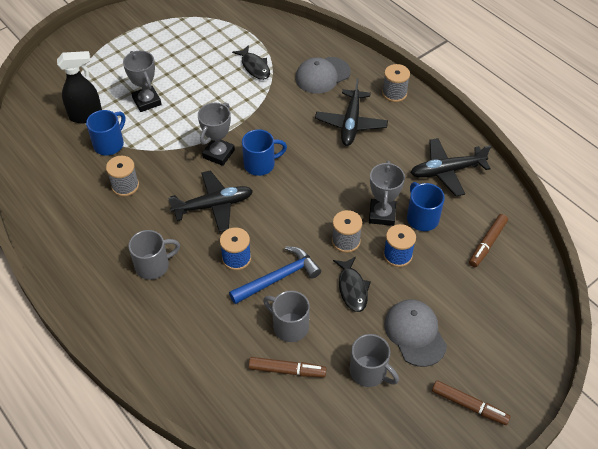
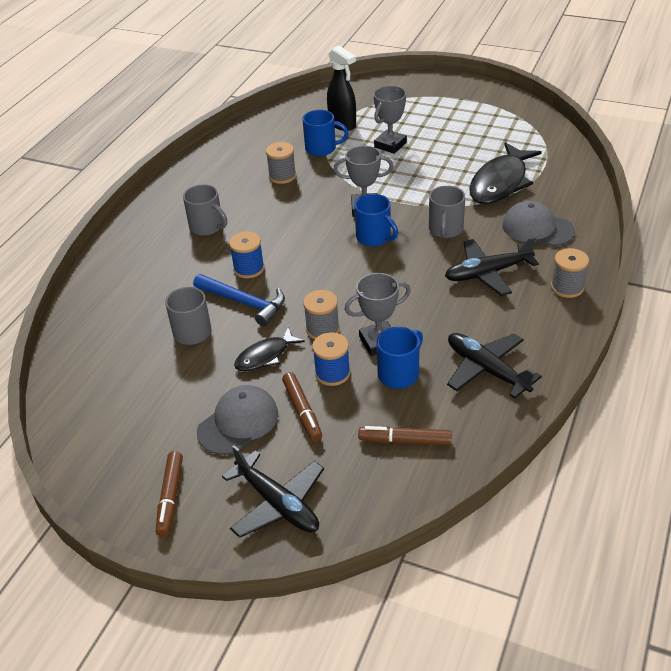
camera: 65 degrees right, 10 degrees down
(214, 205) = (300, 231): black plane -> black plane (278, 504)
(254, 67) = (500, 183): black fish -> black fish, size x1.80
(287, 370) = (142, 349): brown marker -> brown marker (302, 411)
(369, 372) = (171, 405): grey mug -> grey mug (445, 229)

